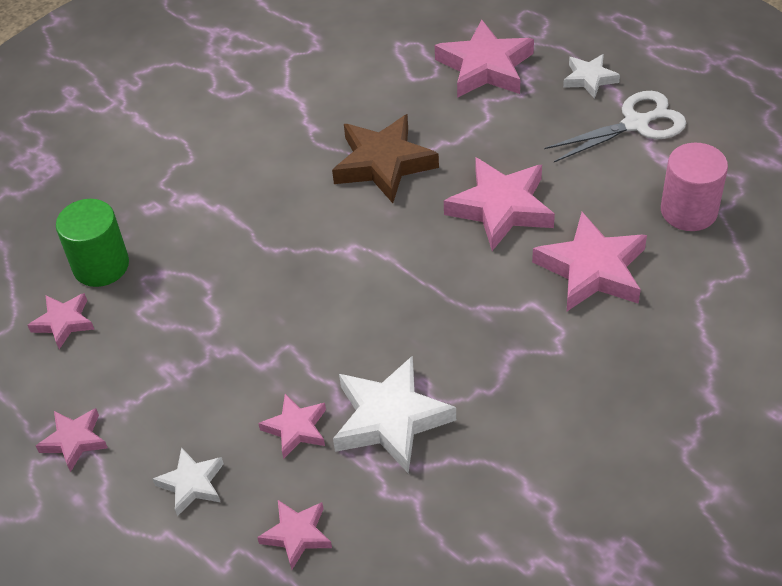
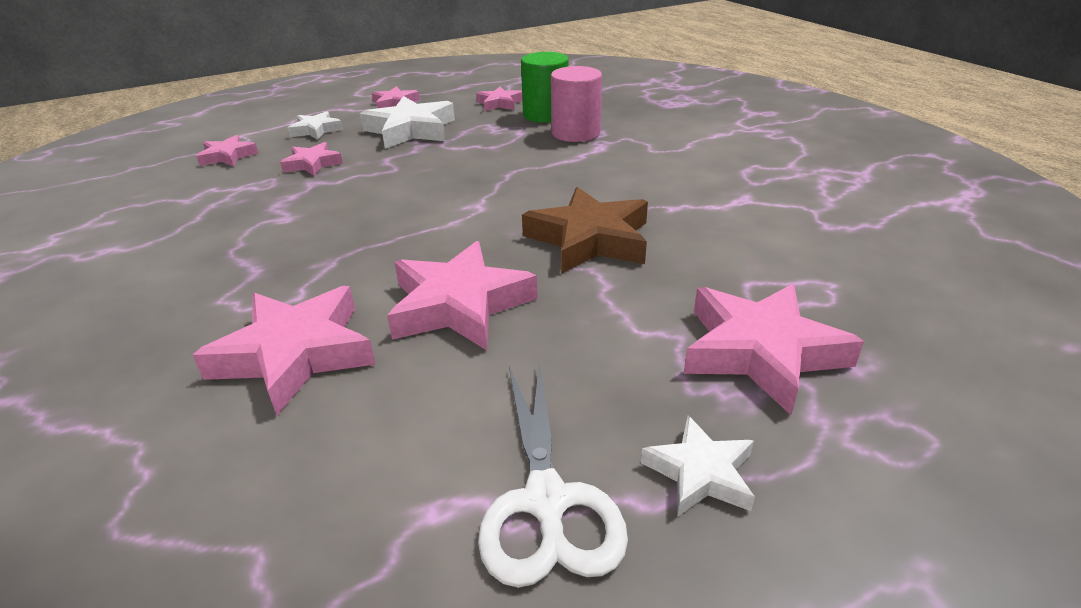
camera: 105 degrees right, 15 degrees down
(390, 419) = (269, 199): white star -> white star (410, 130)
(689, 211) = (296, 500): pink cylinder -> pink cylinder (575, 133)

